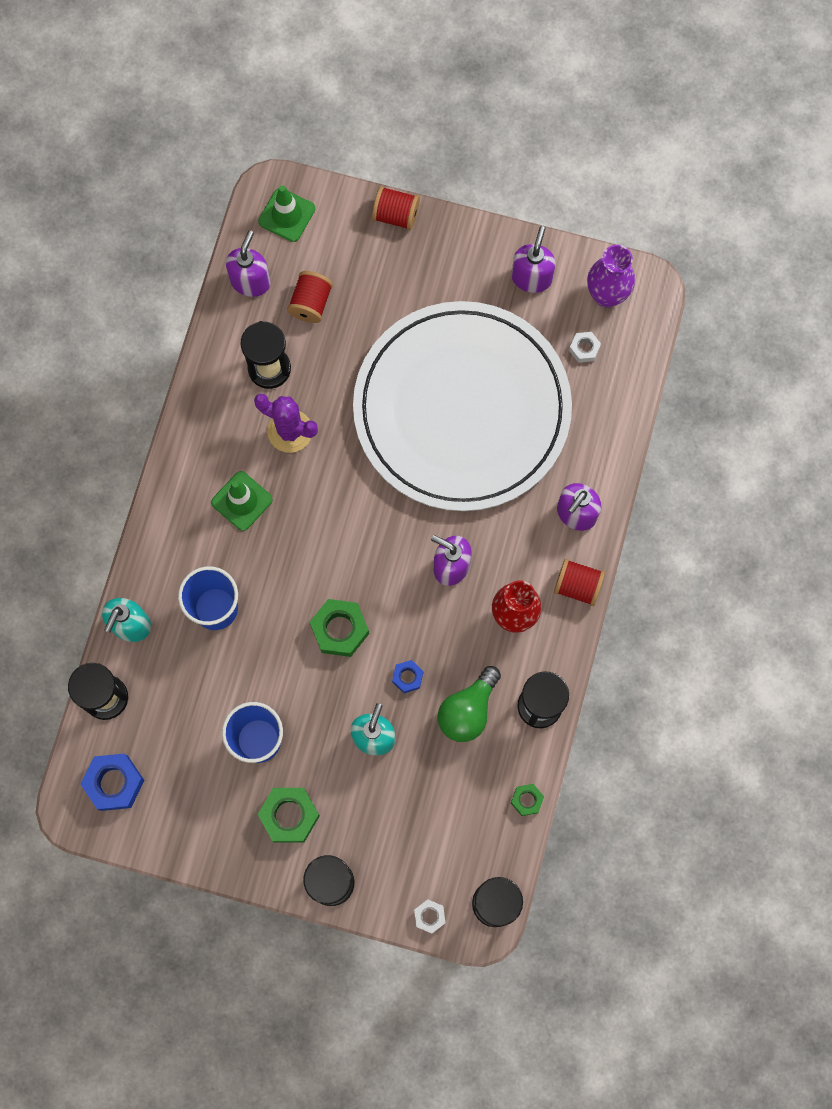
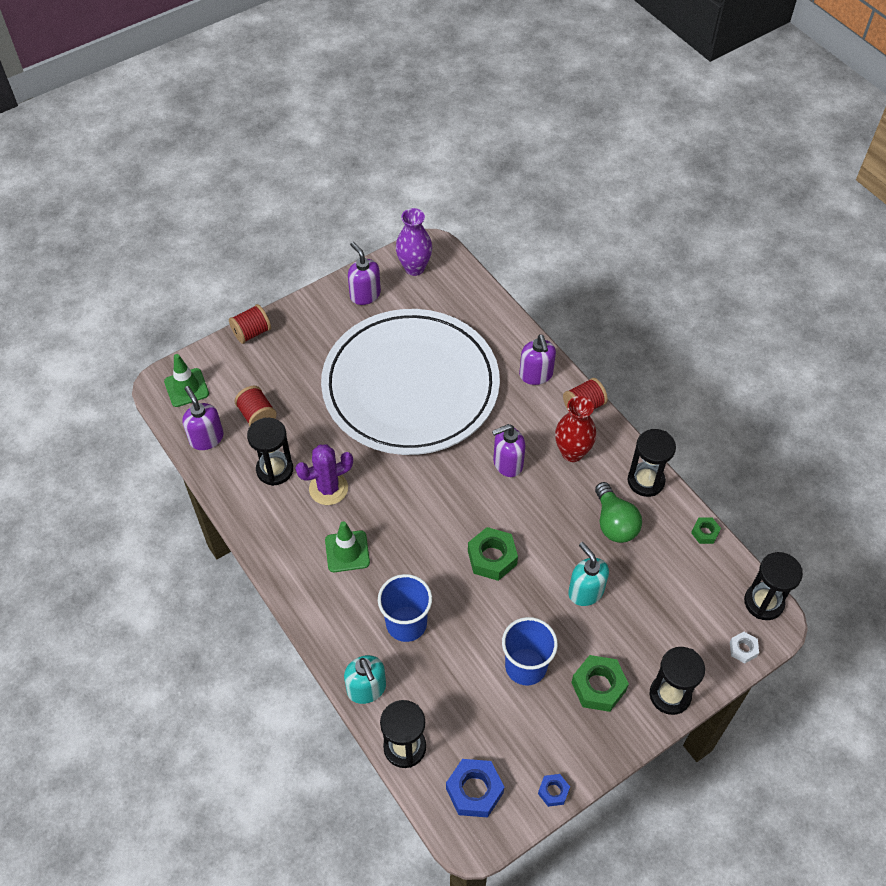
camera: 50 degrees left, 20 degrees down
(407, 677) = (561, 541): blue nut -> blue nut (553, 791)
(584, 349) = (436, 300): white nut -> none

